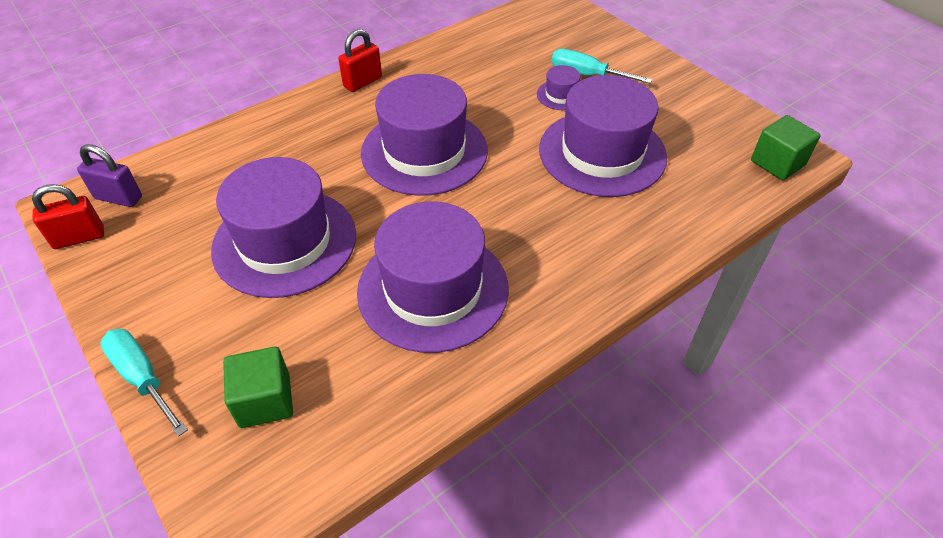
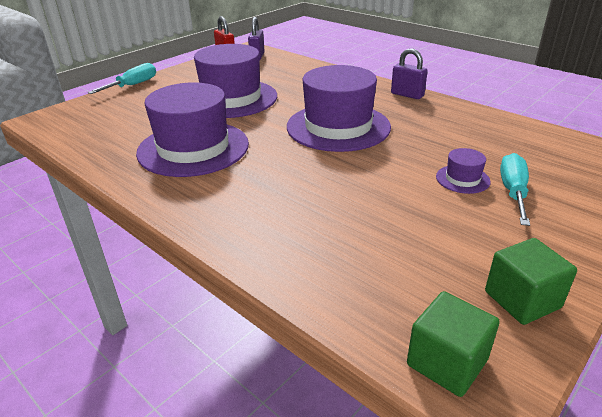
camera: 80 degrees right, 15 degrees down
(265, 400) = (111, 114): green cube -> green cube (522, 299)
(362, 82) = (407, 95): red padlock -> purple padlock
(602, 153) = (383, 210): purple hat -> none

